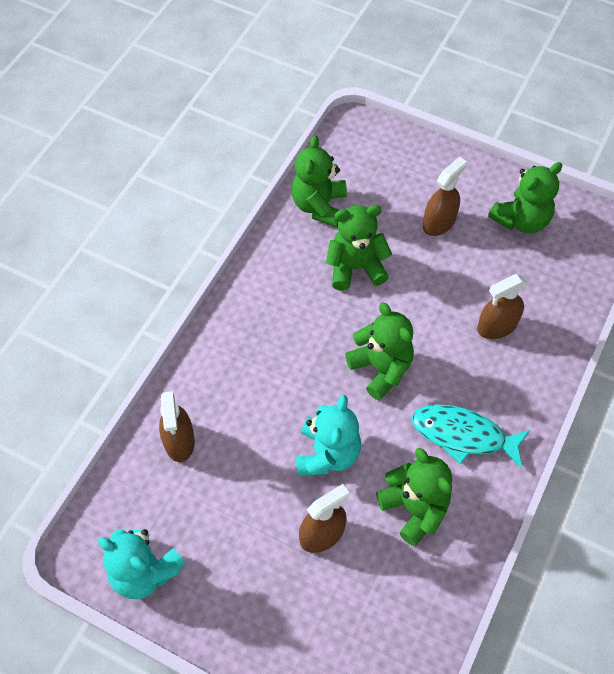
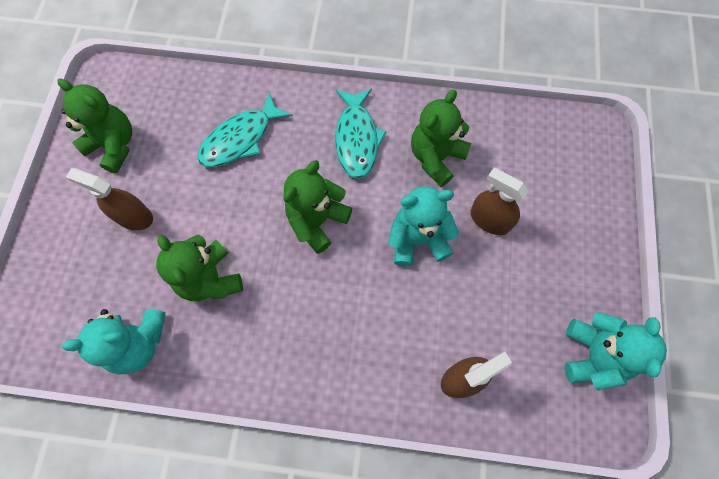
camera: 110 degrees left, 10 degrees up
(319, 206) = (138, 343): green teddy bear -> turquoise teddy bear
(497, 326) = (240, 139): brown spray bottle -> turquoise fish

